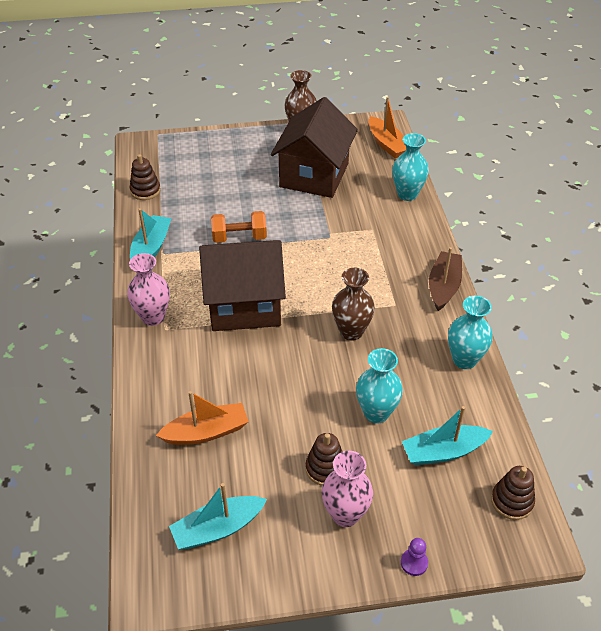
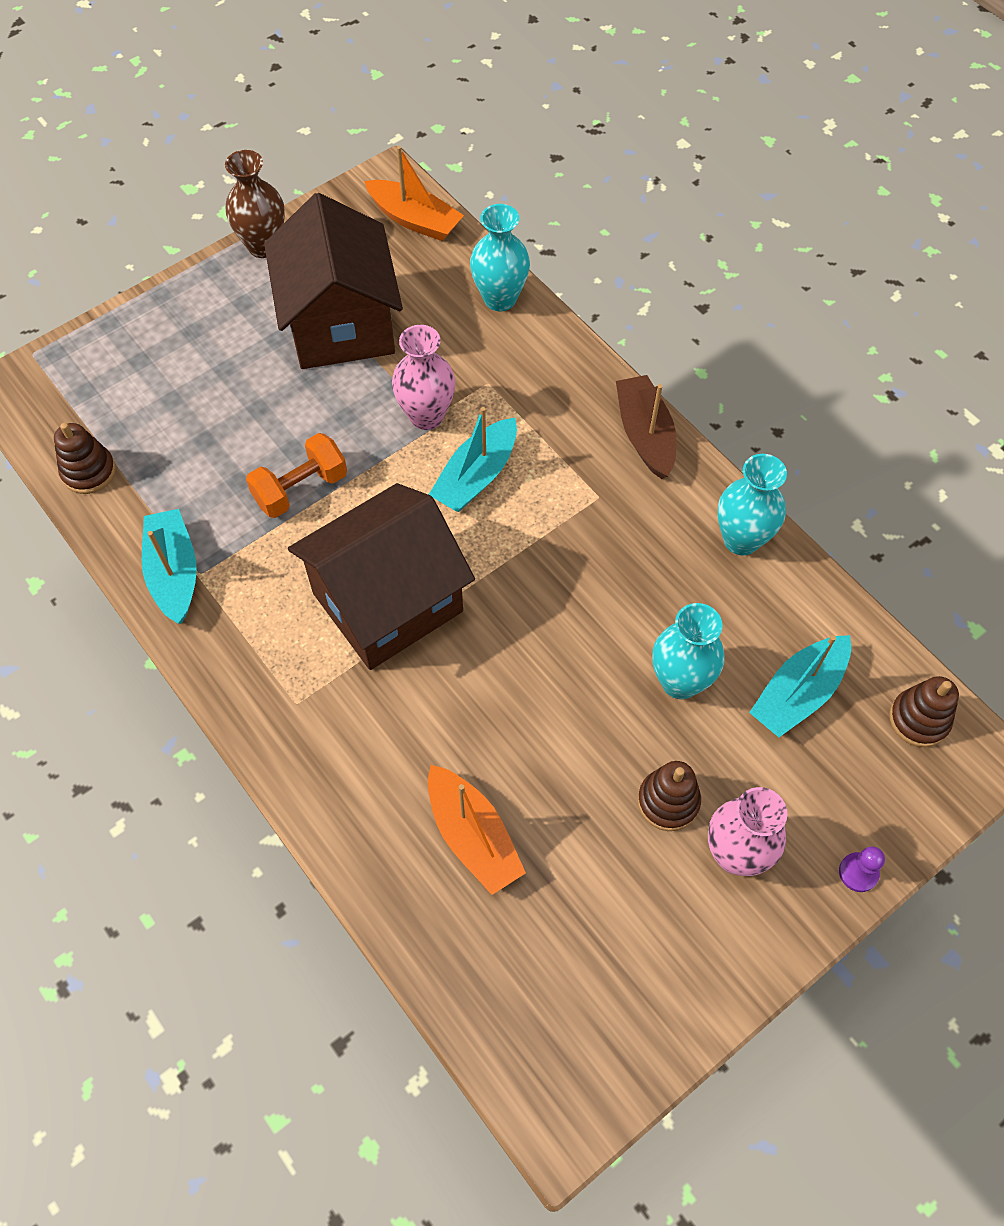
camera: 30 degrees left, 15 degrees up
(153, 317) = (264, 692): pink vase -> pink vase (426, 416)
(206, 432) = (473, 836): orange boat -> orange boat turned 105 degrees clockwise
(218, 528) = (587, 971): turquoise boat -> turquoise boat (476, 476)
(351, 331) = (567, 570): brown vase -> none

